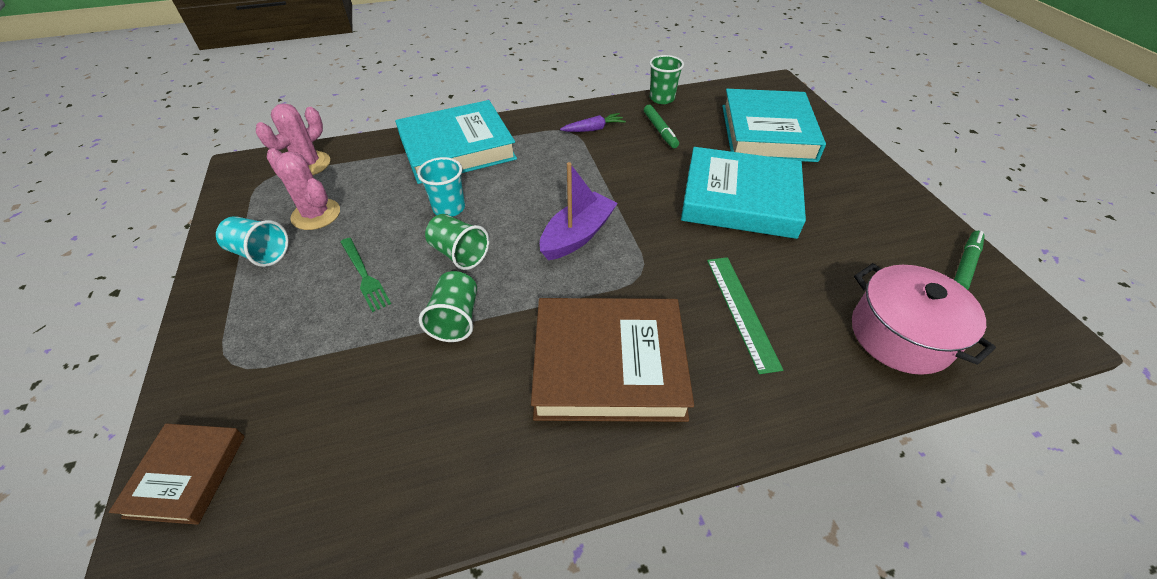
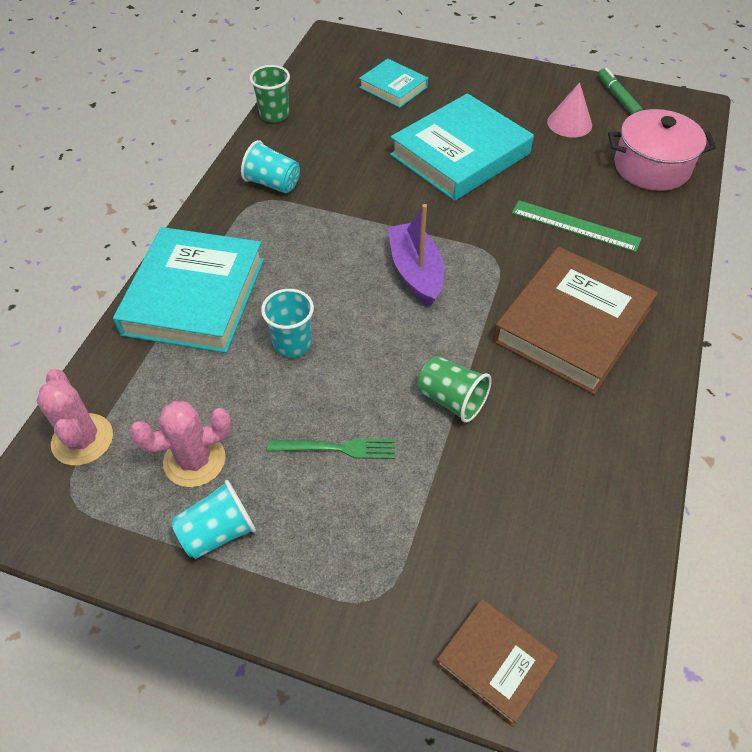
camera: 55 degrees left, 5 degrees up
(459, 253) = (368, 363): green cup -> none
(593, 129) = (273, 183): purple carrot -> turquoise cup
(660, 131) = (323, 144): green marker -> none
(767, 132) = (393, 87): turquoise book -> turquoise book, size x0.53
(874, 247) = (569, 123): none -> pink cone

